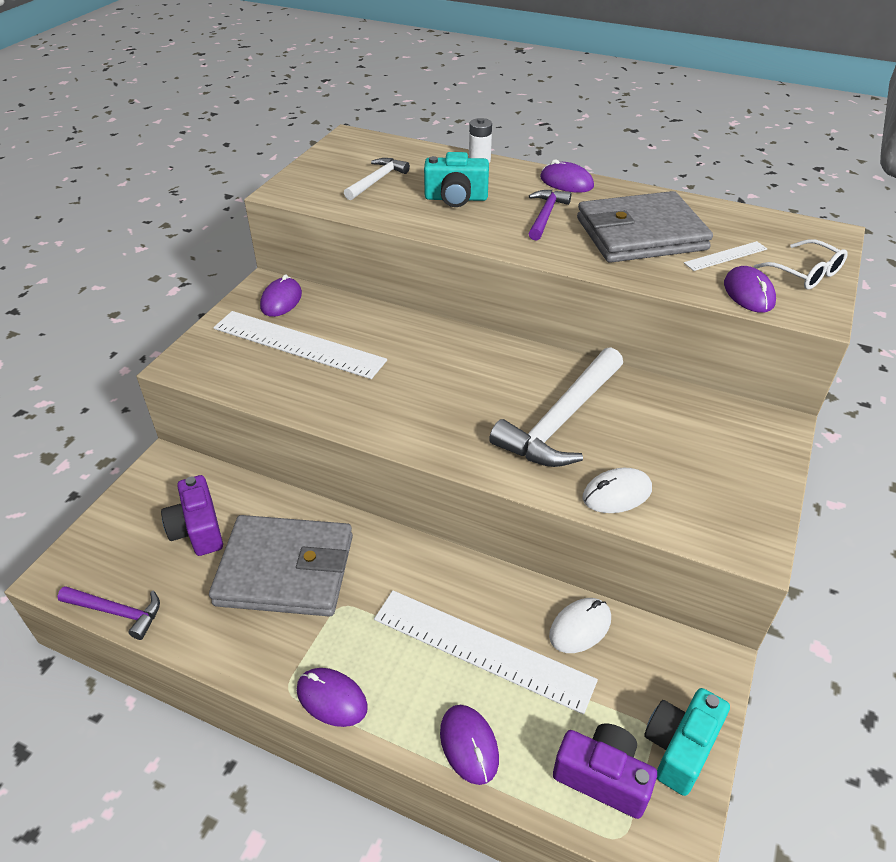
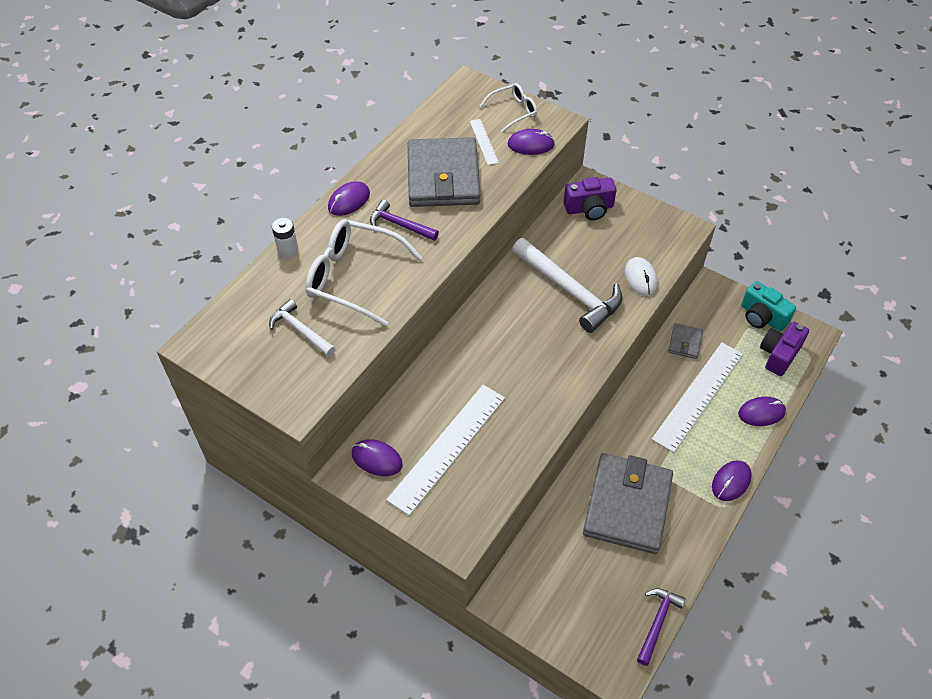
camera: 80 degrees left, 10 degrees up
(198, 529) = (581, 568): purple camera -> purple camera (589, 208)
(456, 198) = (353, 277): turquoise camera -> white glasses
(580, 627) = (685, 342): white mouse -> grey wallet

